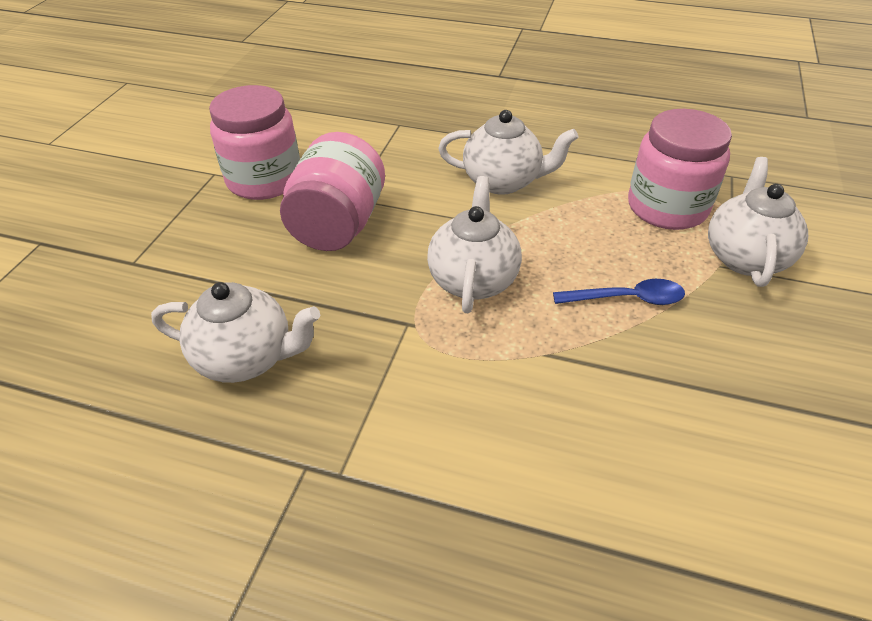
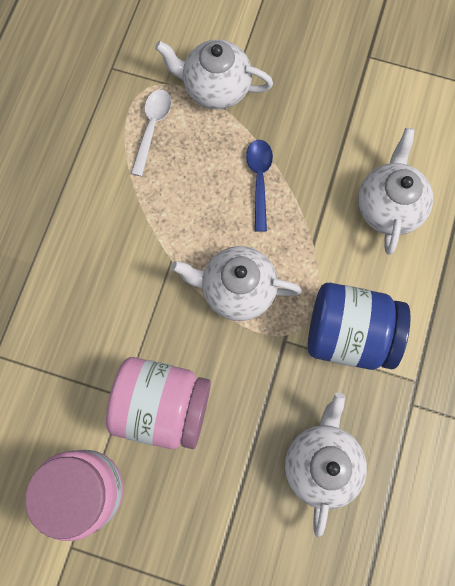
camera: 90 degrees left, 30 degrees up
(416, 391) = (348, 333): none -> blue jar
(503, 182) = (106, 256): white teapot -> white teapot (388, 207)
(667, 207) = (152, 128): pink jar -> white spoon

